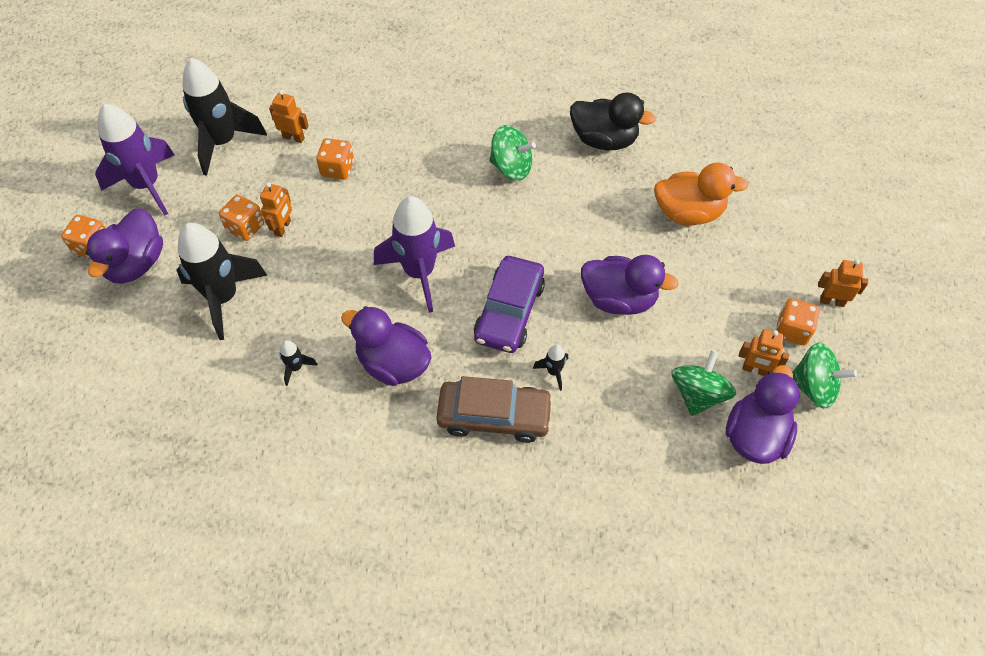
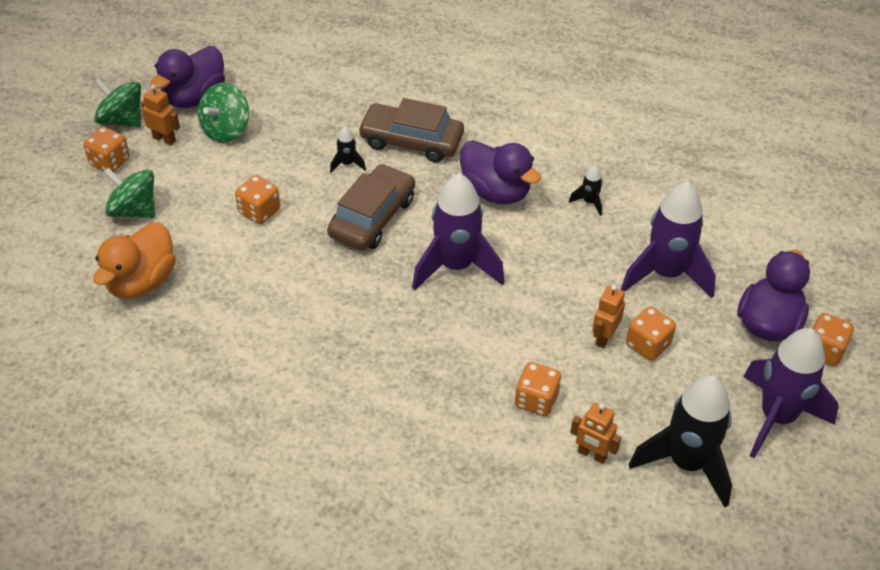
camera: 170 degrees left, 10 degrees down
(223, 298) = (666, 274): black rocket -> purple rocket
(509, 311) = (372, 217): purple car -> brown car
(511, 167) = (321, 367): green spinning top -> green spinning top (134, 210)
(604, 140) = (192, 384): black duck -> none
(619, 299) = (259, 211): purple duck -> orange dice
(688, 213) = (141, 281): orange duck -> orange duck turned 75 degrees counterclockwise
(831, 301) = (54, 179): orange robot -> none

